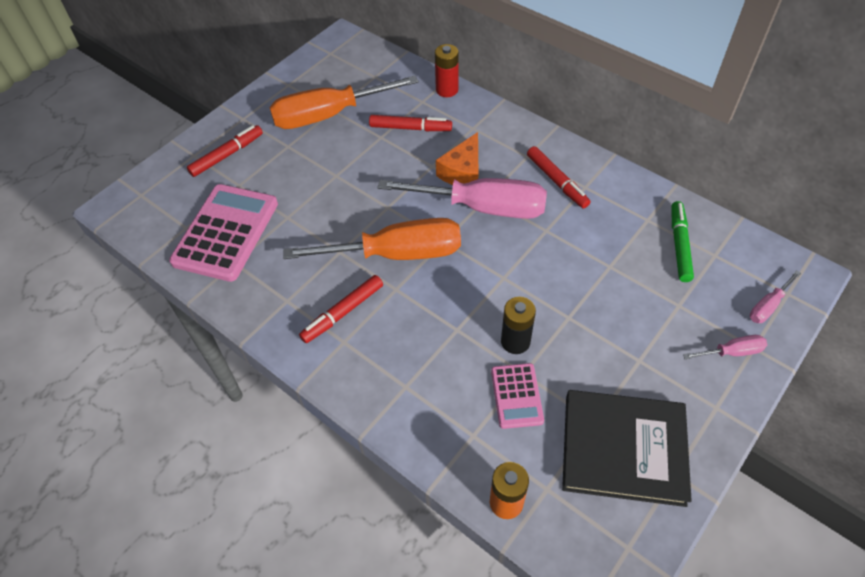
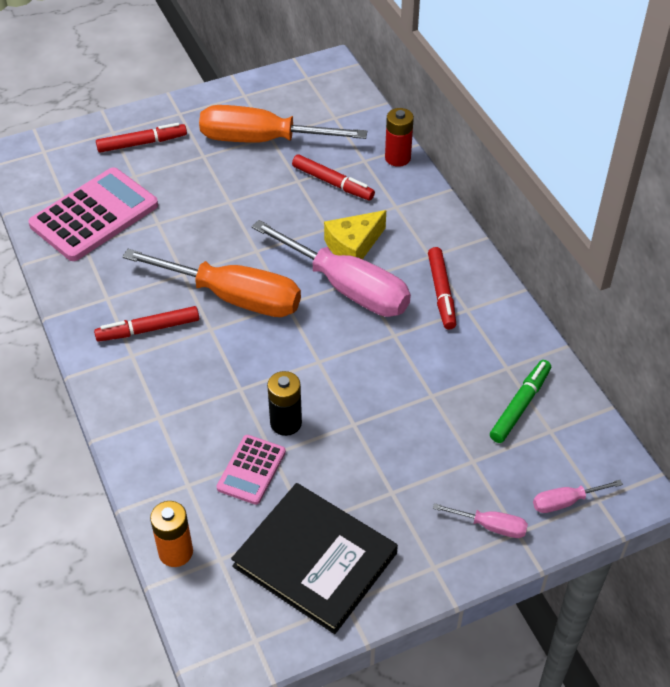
camera: 25 degrees right, 5 degrees down
(463, 172) = (353, 246): orange cheese -> yellow cheese

